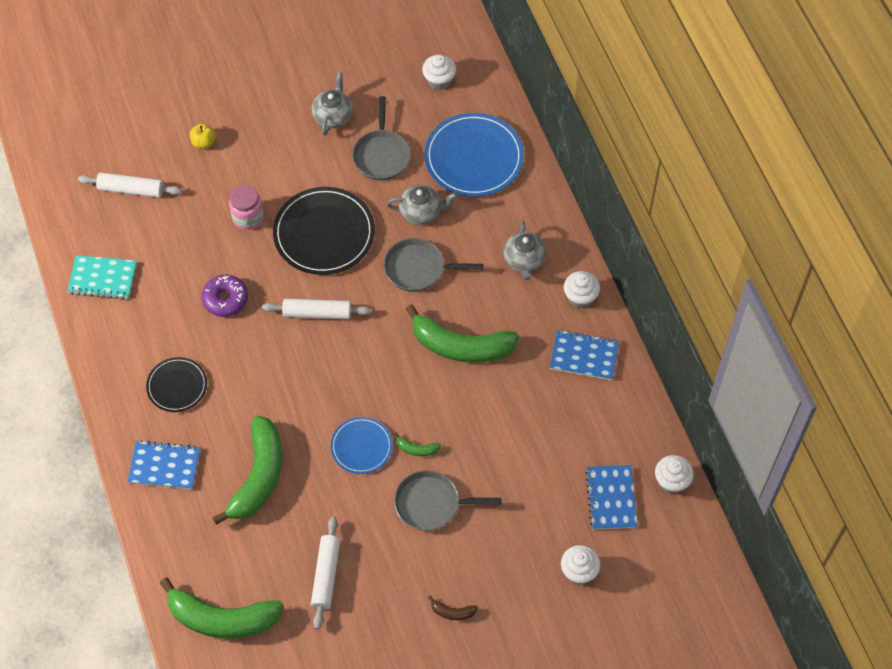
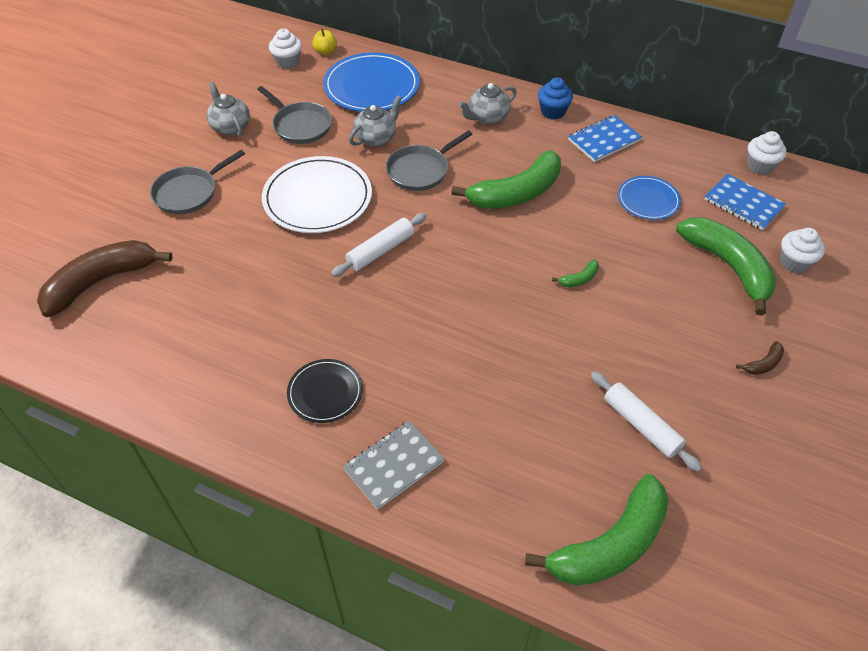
camera: 45 degrees left, 10 degrees down
(102, 278) = (149, 365): turquoise notebook -> none
(131, 189) = (101, 282): white rolling pin -> brown banana
(164, 466) = (393, 465): blue notebook -> grey notebook
(204, 142) = (135, 208): yellow apple -> yellow apple (325, 51)
(225, 299) = (289, 297): purple donut -> none
(248, 217) = (238, 230): pink jar -> none
(259, 476) = (487, 401): green banana -> green banana (728, 266)
(324, 233) = (317, 198): black plate -> white plate
(361, 446) = (537, 310): blue plate -> blue plate (648, 200)
(431, 504) = (641, 305): grey pan -> grey pan (189, 192)
(524, 260) = (487, 117): grey teapot -> grey teapot turned 105 degrees clockwise
(580, 297) = (553, 112): white cupcake -> blue cupcake

